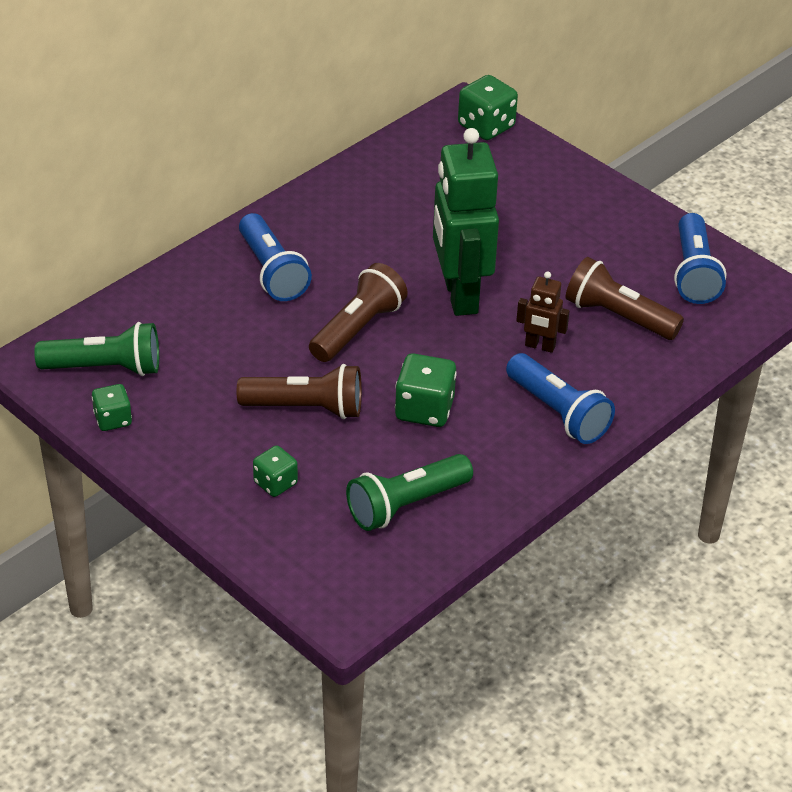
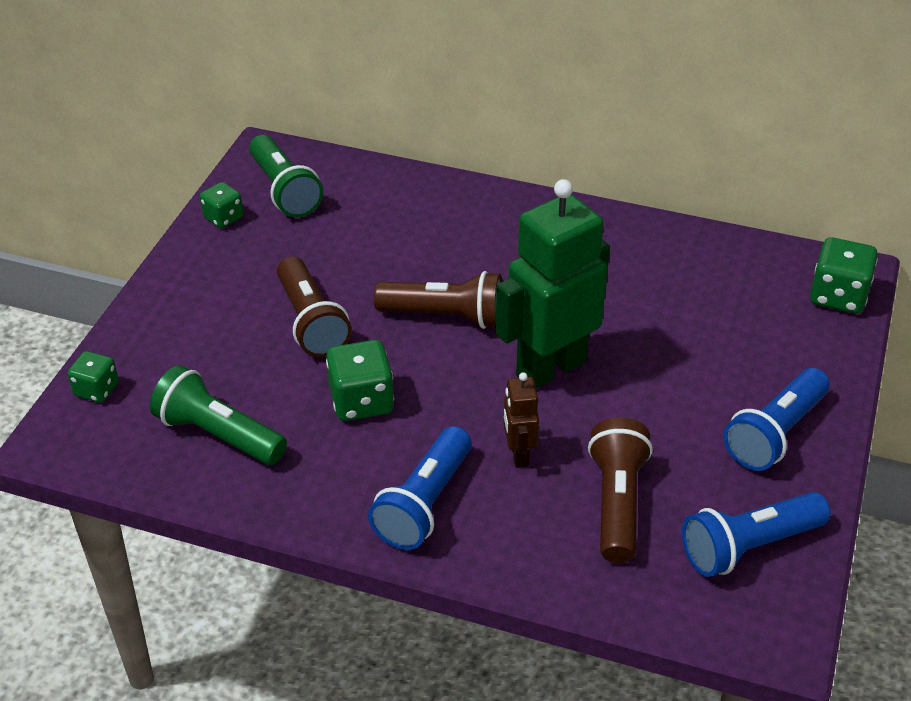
camera: 65 degrees right, 0 degrees up
(272, 272) = (482, 236): blue flashlight -> blue flashlight (774, 434)
(275, 483) = (199, 339): green dice -> green dice (96, 390)

